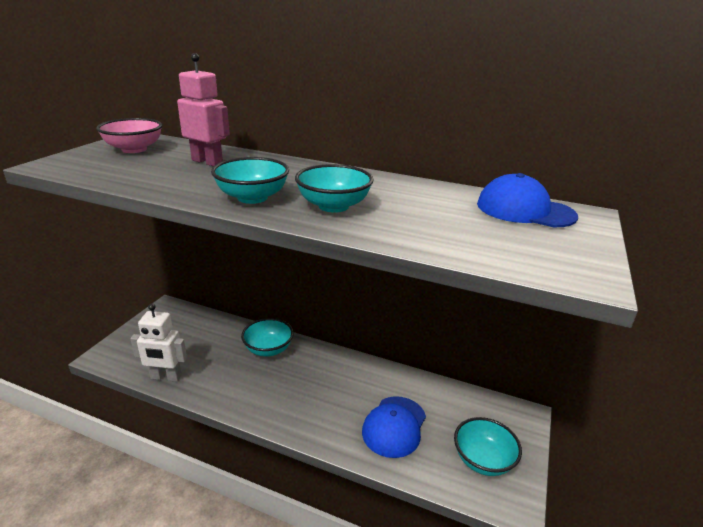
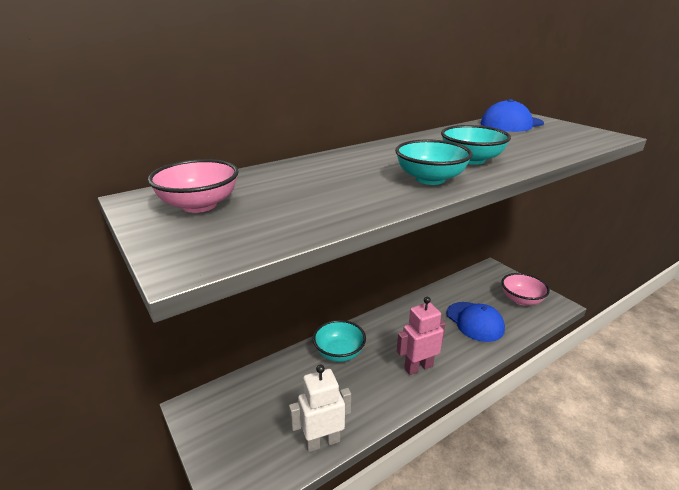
camera: 55 degrees left, 0 degrees up
(166, 377) = (322, 441): white robot -> white robot turned 150 degrees counterclockwise
(207, 162) = (304, 179): pink robot -> pink robot (418, 367)
(483, 460) = (521, 300): turquoise bowl -> pink bowl

